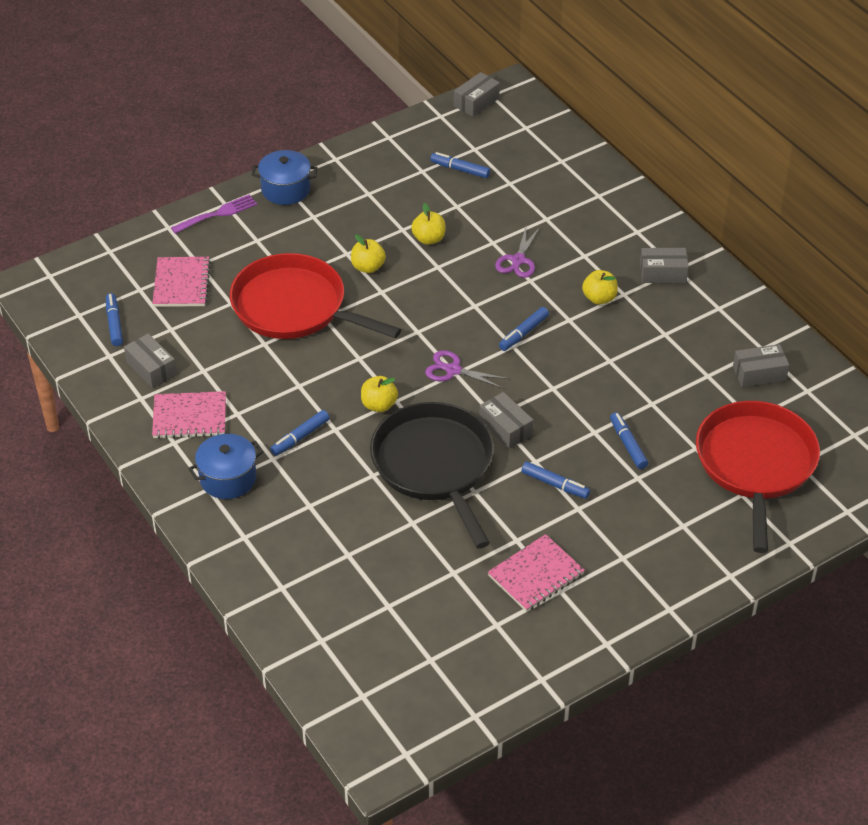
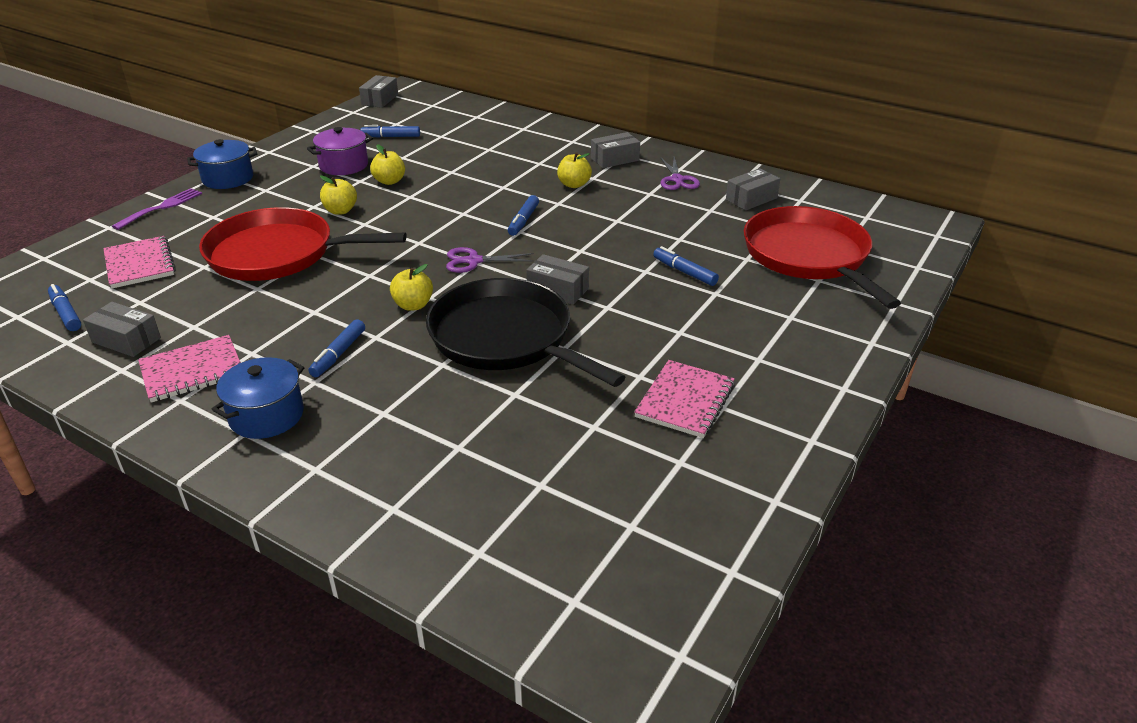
camera: 25 degrees left, 10 degrees down
(396, 202) = (344, 165): none -> purple pot
(518, 260) = (483, 177): purple scissors -> purple scissors (677, 179)
(555, 484) = (641, 319): blue marker -> none

